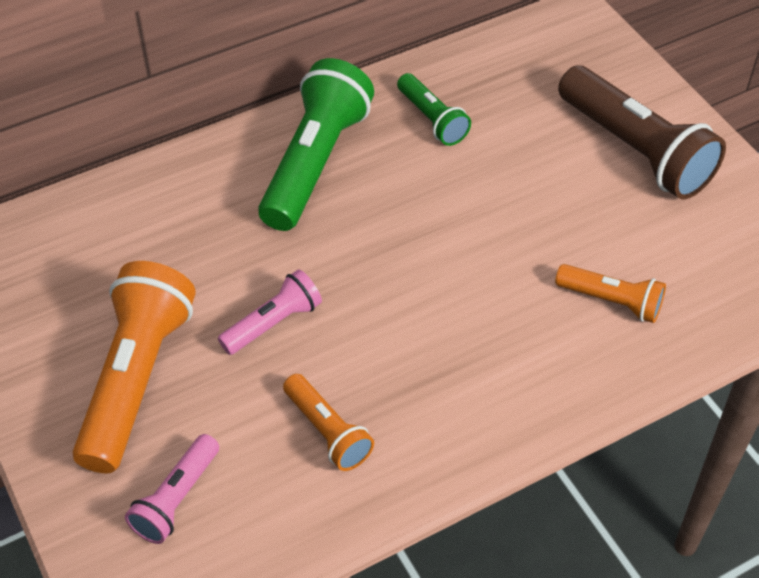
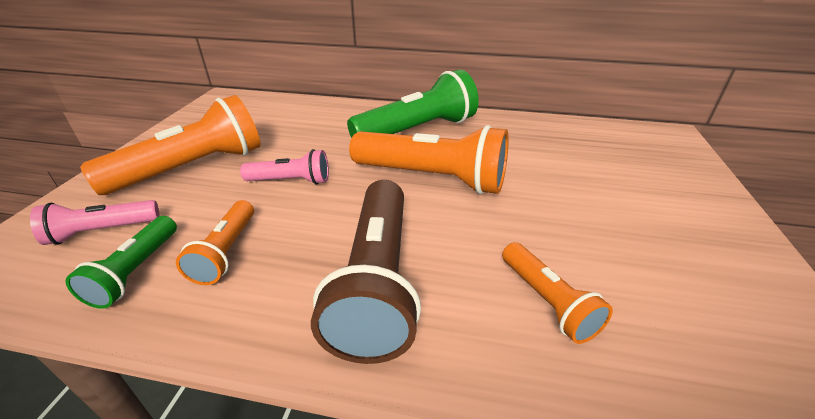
camera: 40 degrees right, 15 degrees down
(408, 229) = (432, 178): none -> orange flashlight
(432, 119) = (512, 140): green flashlight -> green flashlight (136, 271)
(635, 150) = (665, 214): brown flashlight -> brown flashlight (377, 281)

